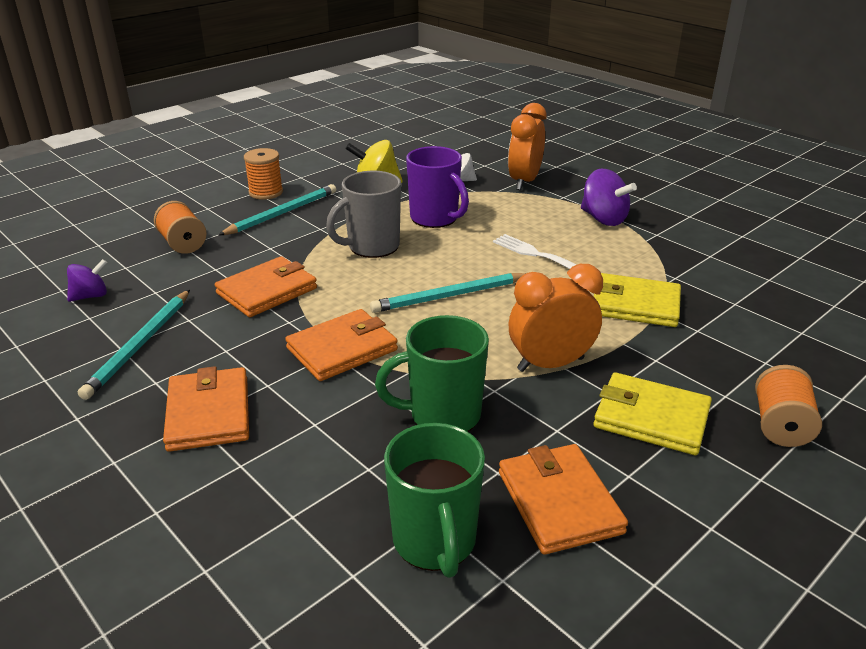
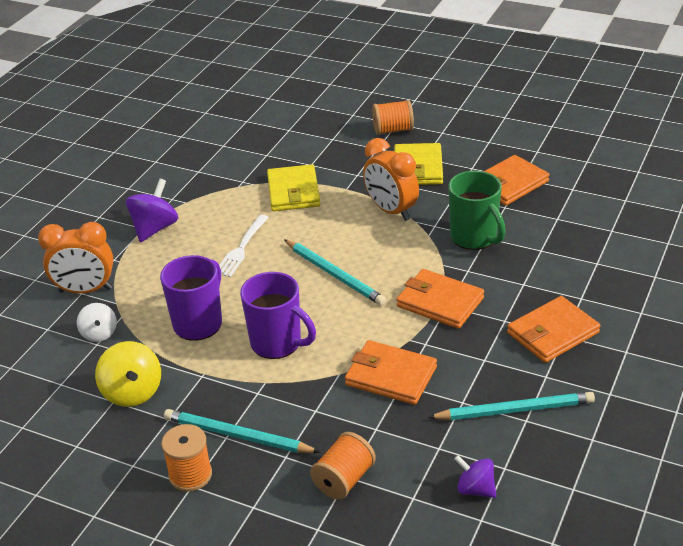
camera: 110 degrees left, 5 degrees up
(372, 247) = (277, 343): grey mug -> purple mug
(435, 542) = (569, 213): green mug -> none

